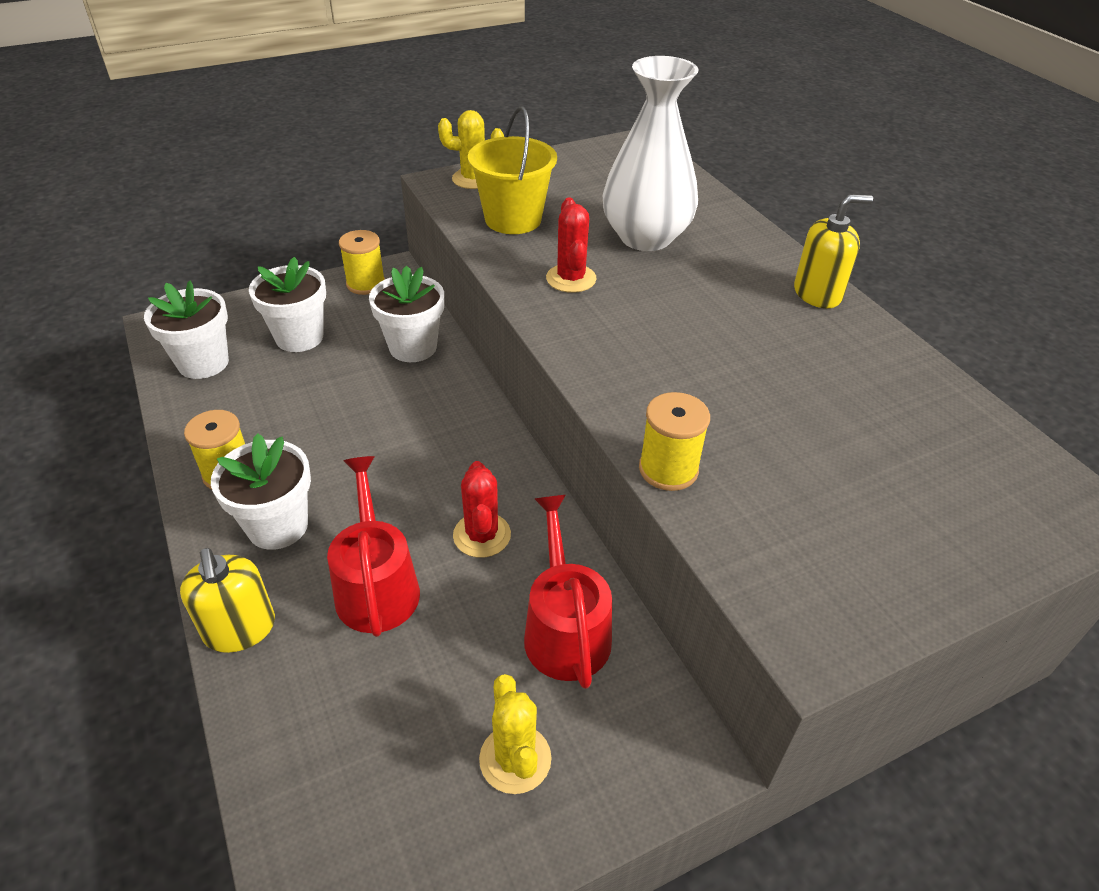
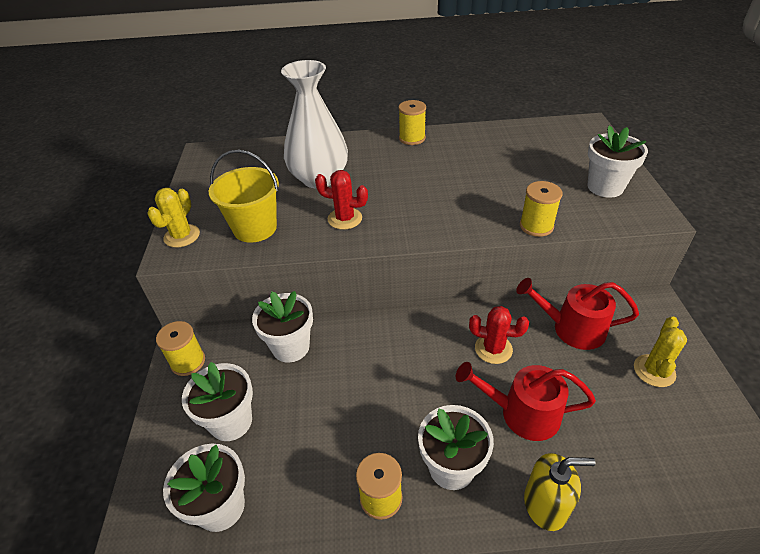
camera: 65 degrees left, 0 degrees up
(515, 759) = (654, 371): yellow cactus -> yellow cactus turned 75 degrees counterclockwise
(817, 294) = (412, 138): yellow soap dispenser -> yellow spool
(856, 555) = (605, 187): none -> white flower pot

